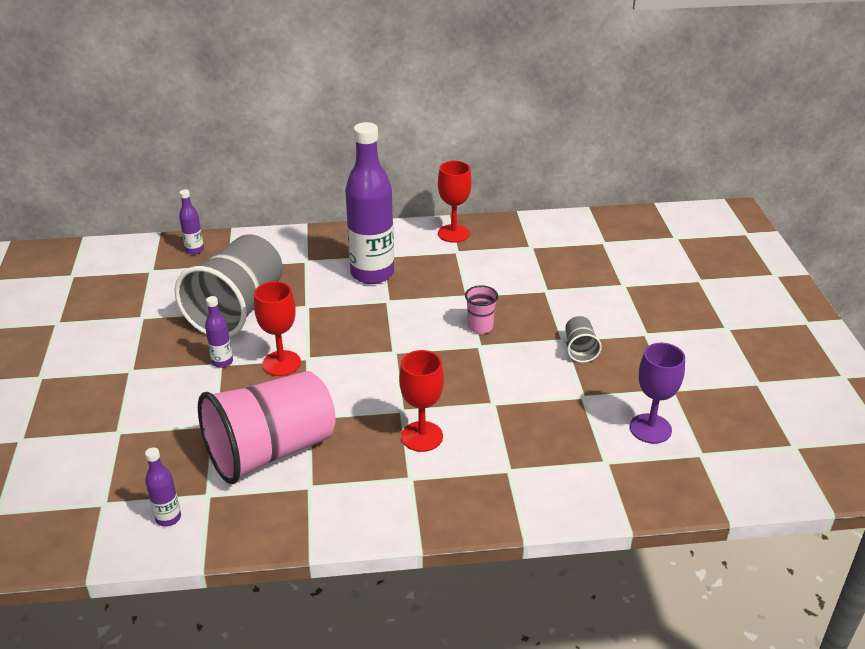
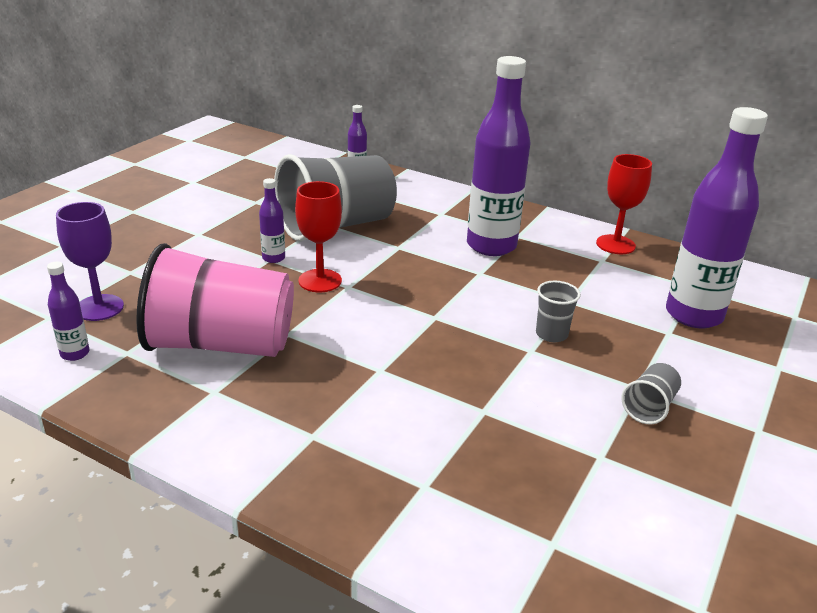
camera: 35 degrees right, 5 degrees down
(422, 436) = (371, 404): red goblet -> none
(480, 327) = (551, 334): pink cup -> grey cup
(548, 269) = (693, 315): none -> purple bottle
(650, 428) = (656, 539): purple goblet -> purple goblet (99, 308)

